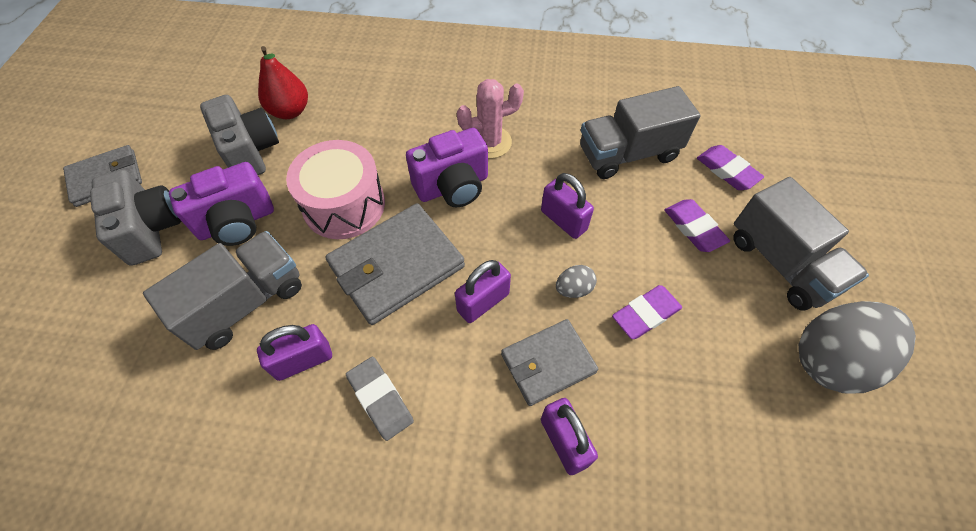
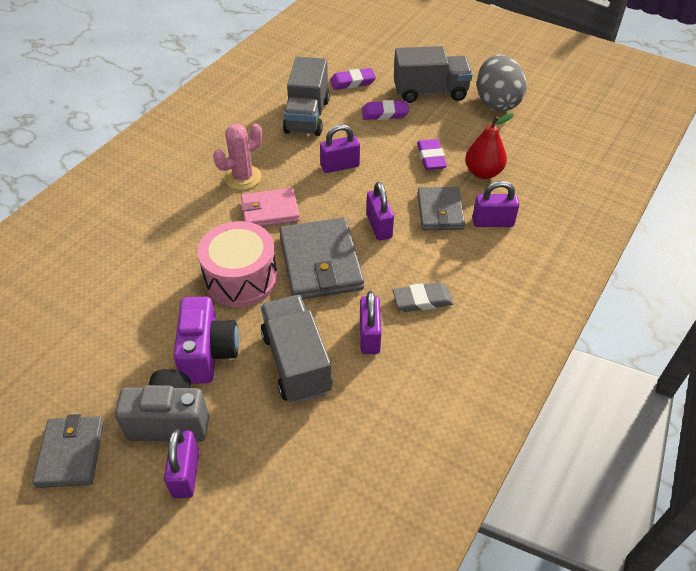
camera: 65 degrees left, 10 degrees down
(94, 269) = (186, 473): none -> purple padlock
(251, 152) = (131, 328): grey camera -> none
(290, 111) = (102, 289): red pear -> red pear (483, 172)
(453, 187) = (270, 211): purple camera -> pink wallet
(490, 142) = (243, 177): pink cactus -> pink cactus turned 45 degrees clockwise
(573, 289) = (395, 181): grey egg -> none

